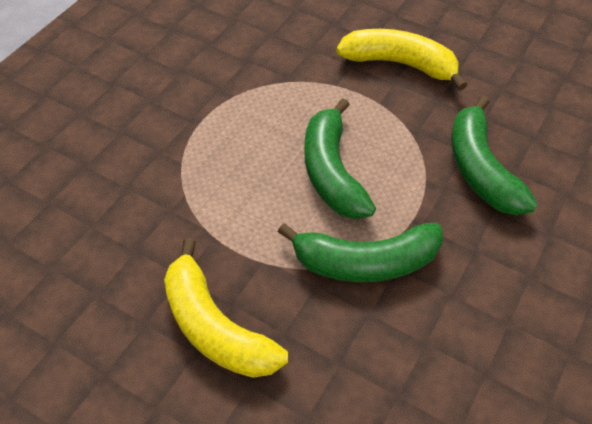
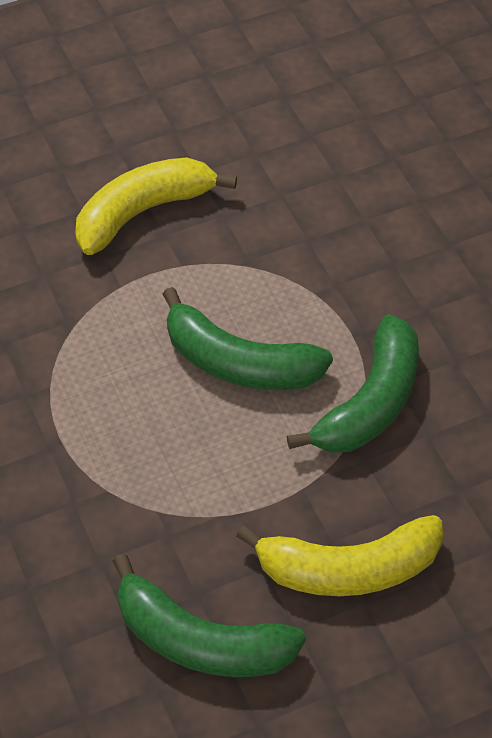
camera: 55 degrees left, 0 degrees up
(480, 169) = (338, 242): green banana -> green banana (200, 641)

